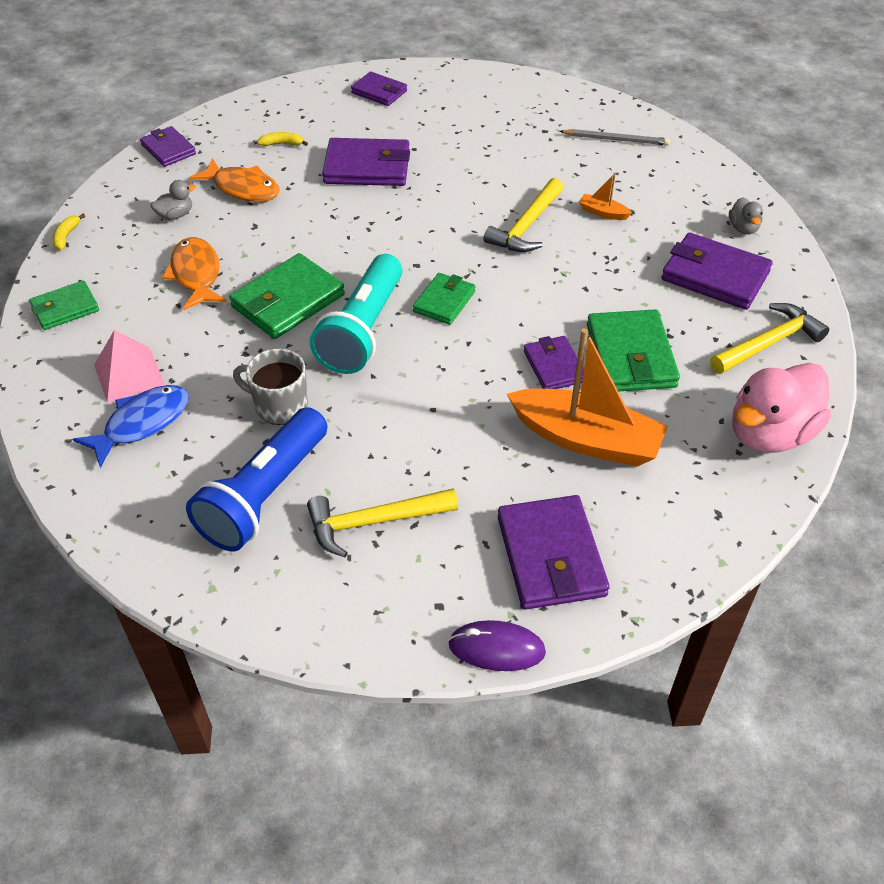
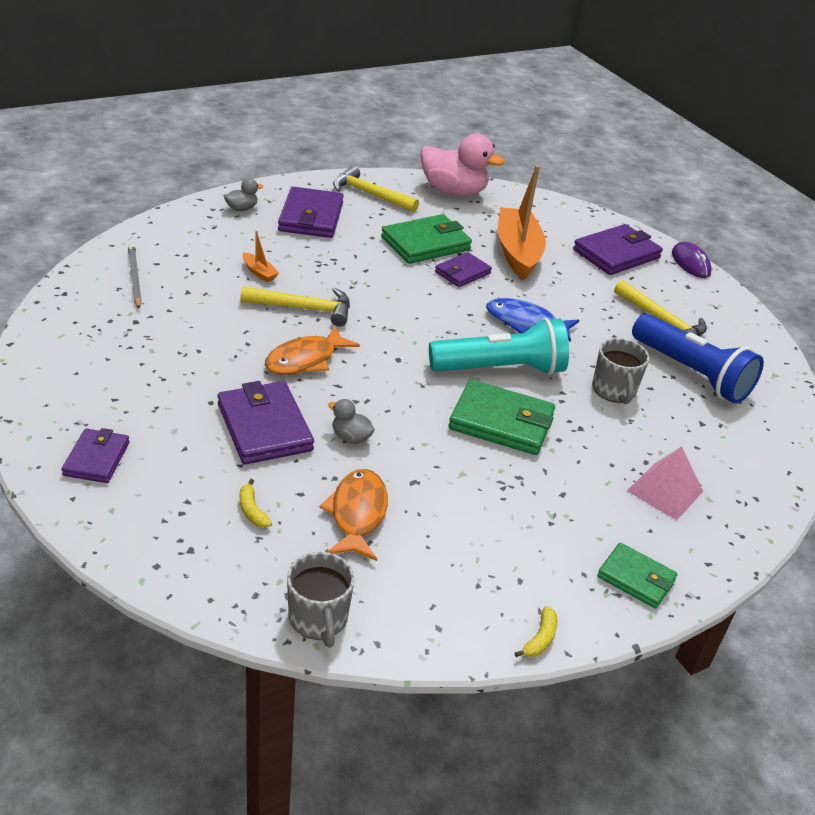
camera: 120 degrees left, 10 degrees down
(66, 236) = (540, 639): yellow banana -> yellow banana turned 45 degrees counterclockwise
(142, 423) = (700, 460): blue fish -> blue fish (525, 322)
(168, 149) = (318, 619): purple wallet -> grey mug
(175, 215) = (439, 553): grey duck -> grey duck (351, 437)
(196, 274) = (515, 497): orange fish -> orange fish (305, 360)
(265, 495) = (692, 373): blue flashlight -> blue flashlight turned 45 degrees clockwise
(444, 301) = (433, 334): green wallet -> none
(603, 212) = (259, 272): orange boat -> orange boat turned 45 degrees counterclockwise

